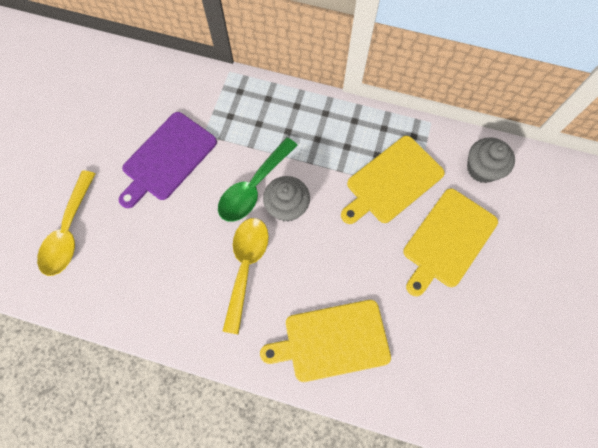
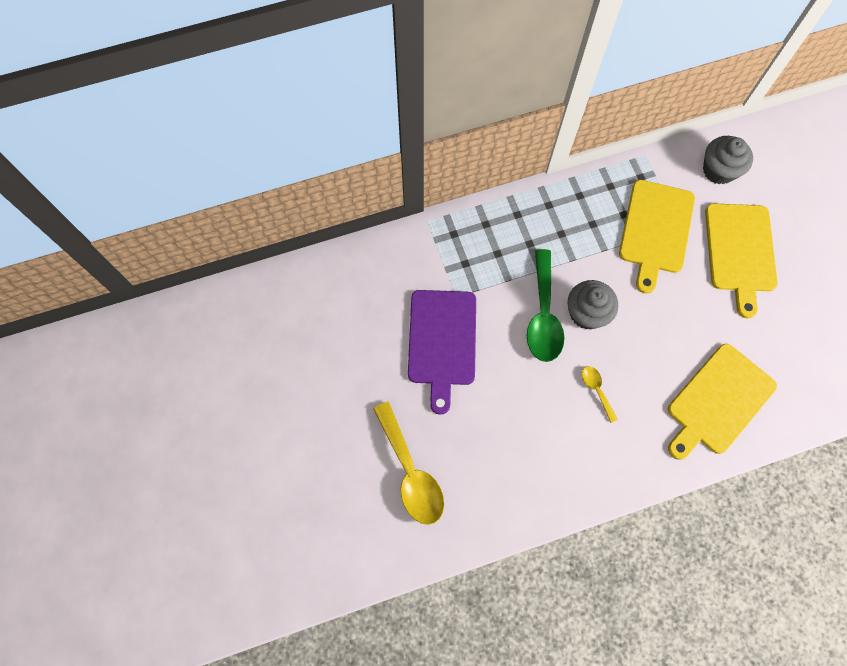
camera: 35 degrees left, 0 degrees up
(246, 267) = (596, 390): yellow spoon -> yellow spoon, size x0.48

